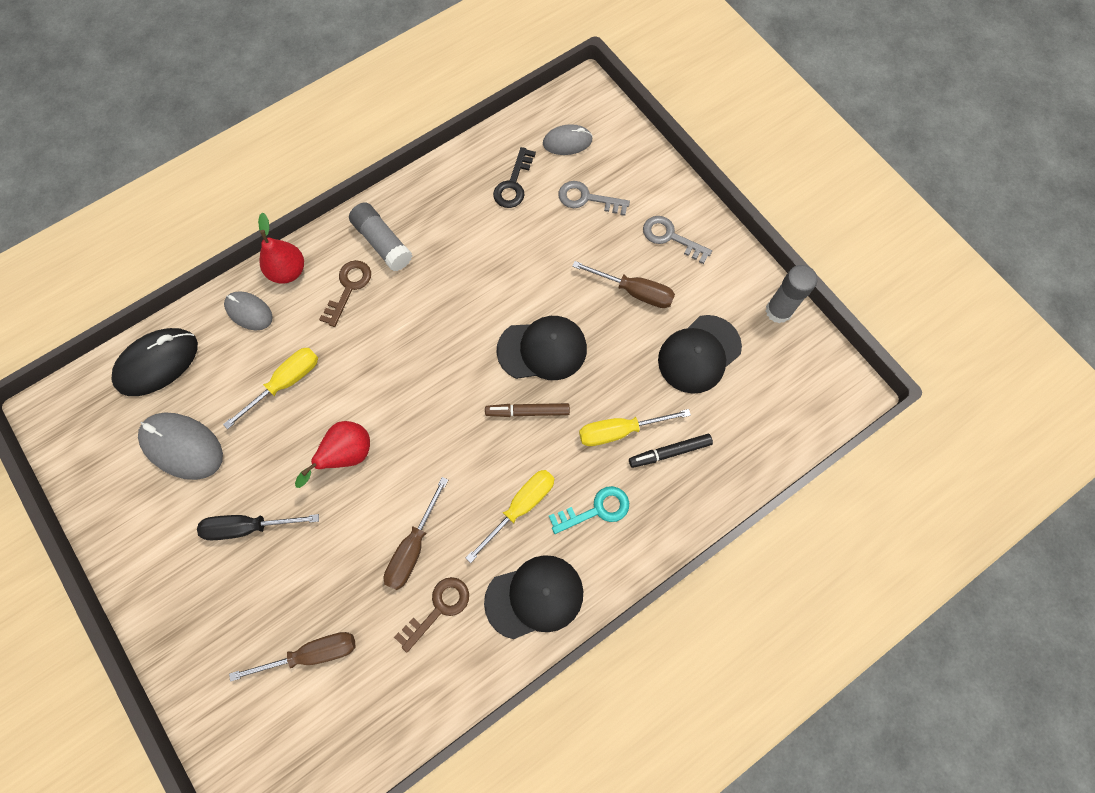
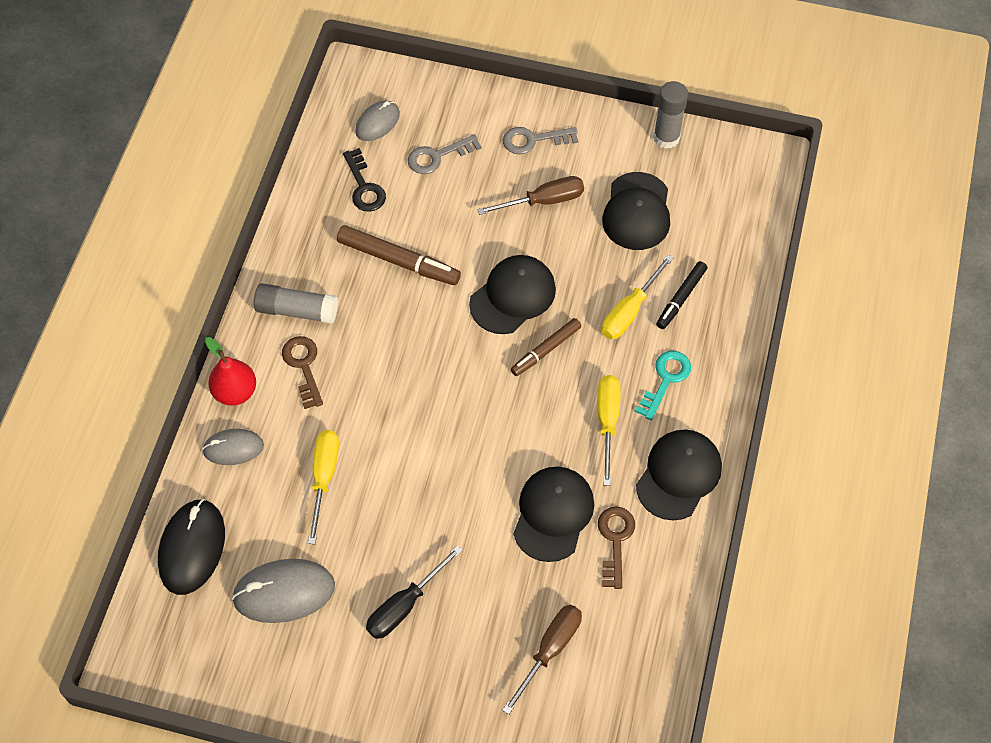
camera: 40 degrees left, 10 degrees down
(346, 455) = (432, 491): red pear -> none
(413, 547) = (553, 514): brown screwdriver -> black cap
(485, 259) = (398, 261): none -> brown marker

